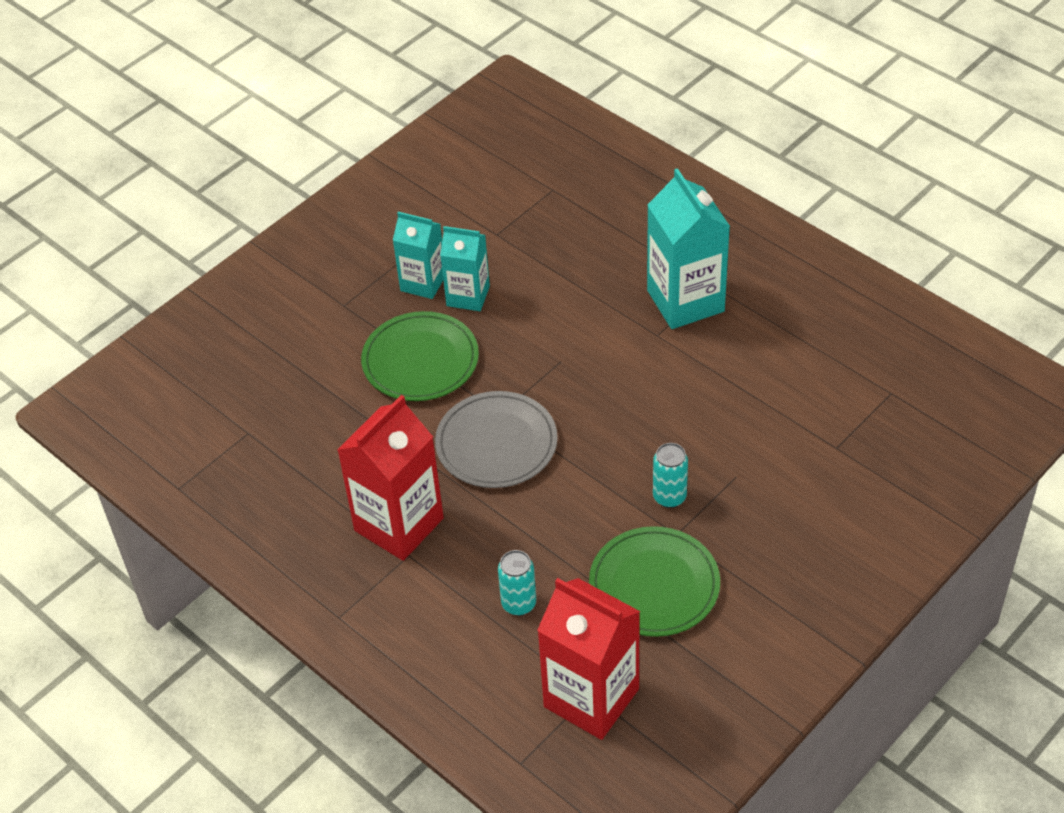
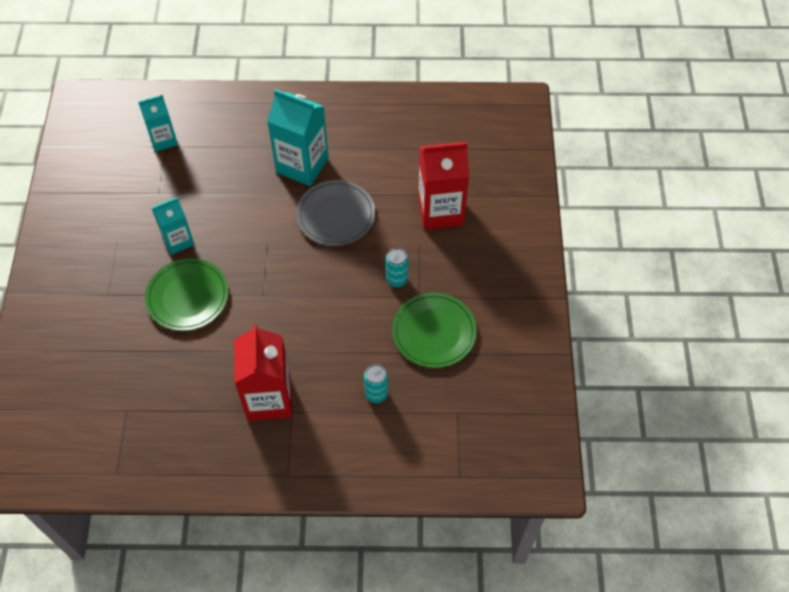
camera: 45 degrees left, 10 degrees up
(423, 283) = (143, 250): turquoise carton -> turquoise carton (163, 139)
(496, 443) = (278, 314): grey plate -> grey plate (336, 215)
(591, 698) = (460, 415): red carton -> red carton (440, 211)

